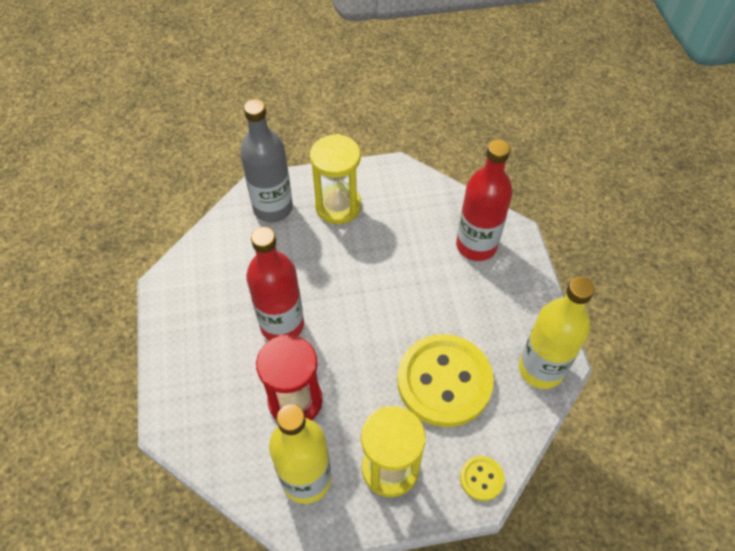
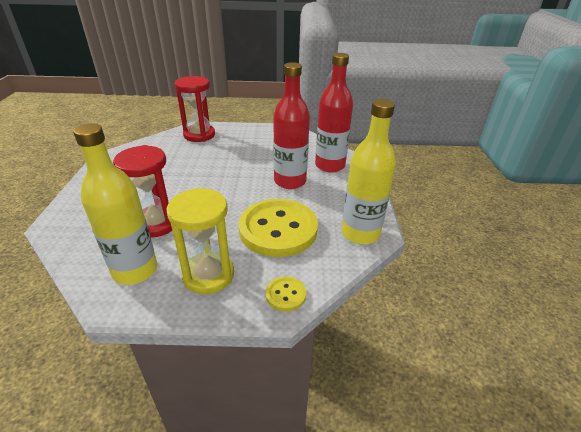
camera: 10 degrees right, 20 degrees down
(273, 208) = (199, 135): grey bottle -> red hourglass
(282, 325) = (172, 184): red bottle -> red bottle (290, 181)
(338, 206) = (242, 139): yellow hourglass -> none

